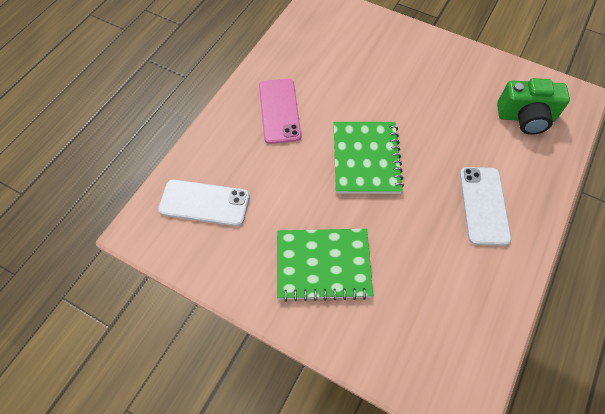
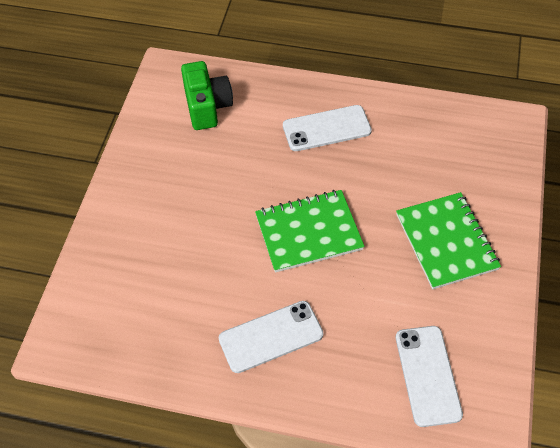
camera: 105 degrees left, 5 degrees down
(279, 111) = (271, 336): pink phone -> white phone

